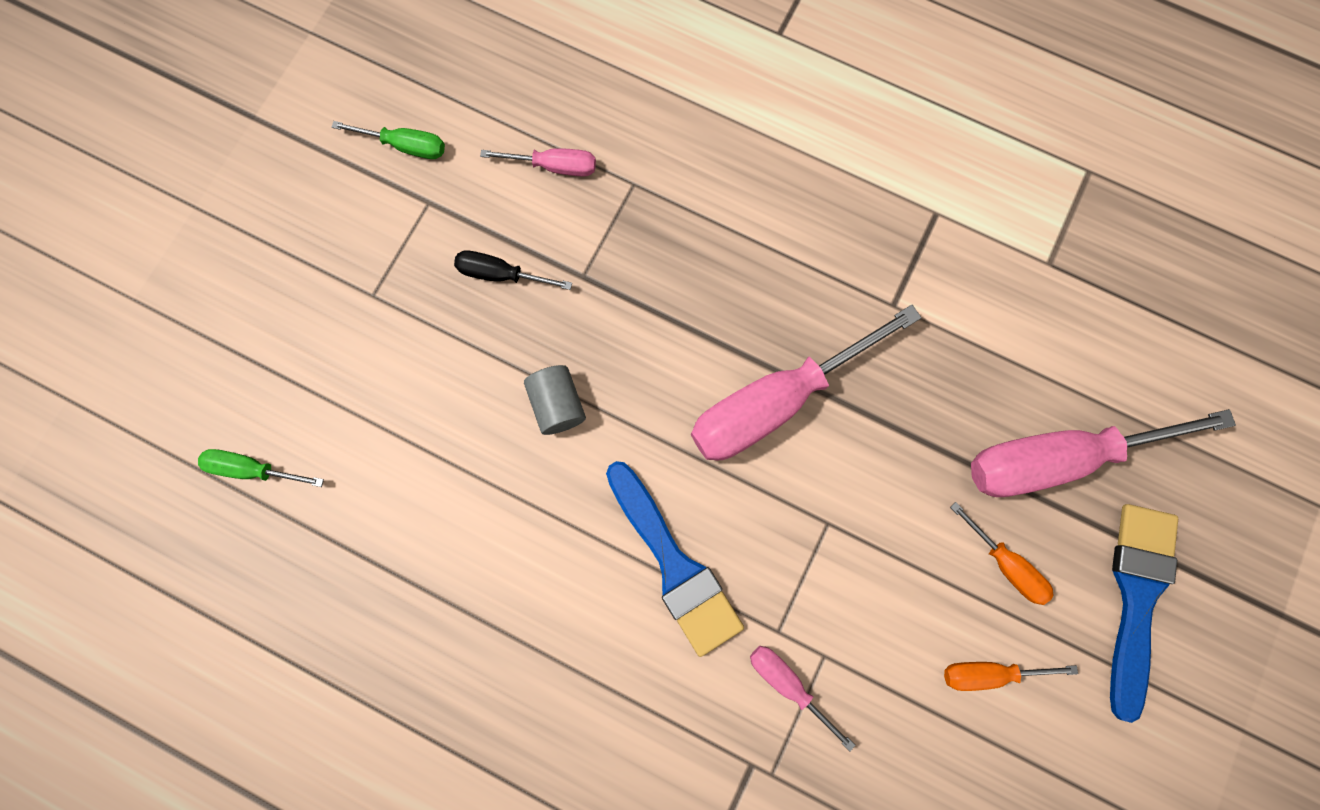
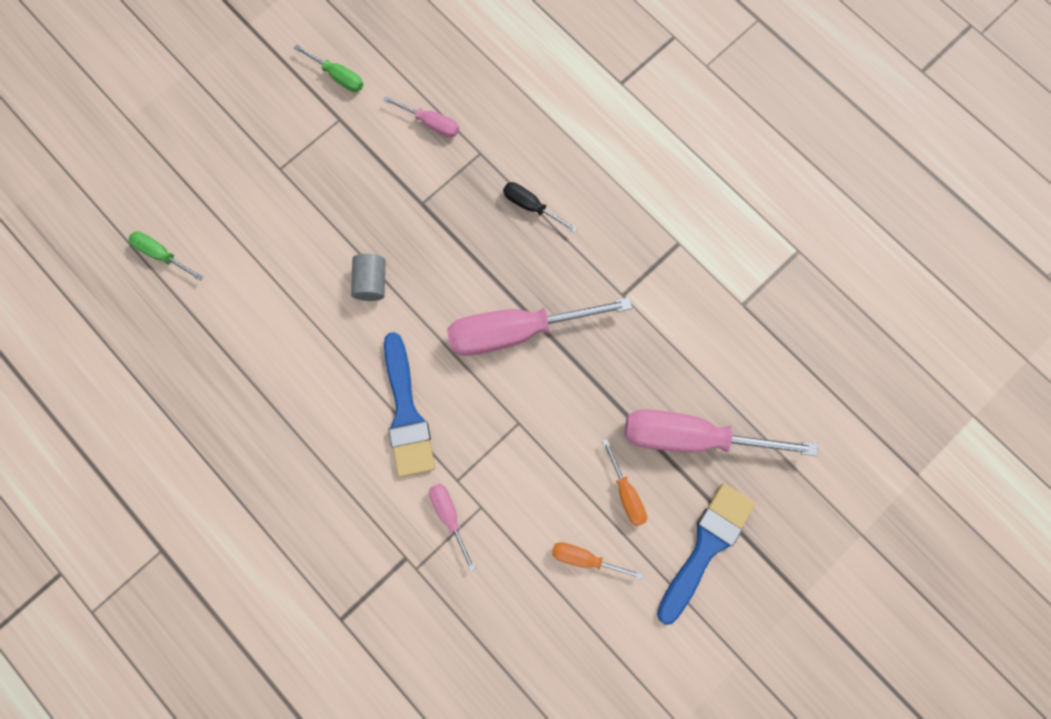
camera: 20 degrees right, 0 degrees up
(500, 274) = (367, 183): black screwdriver -> black screwdriver (530, 206)

